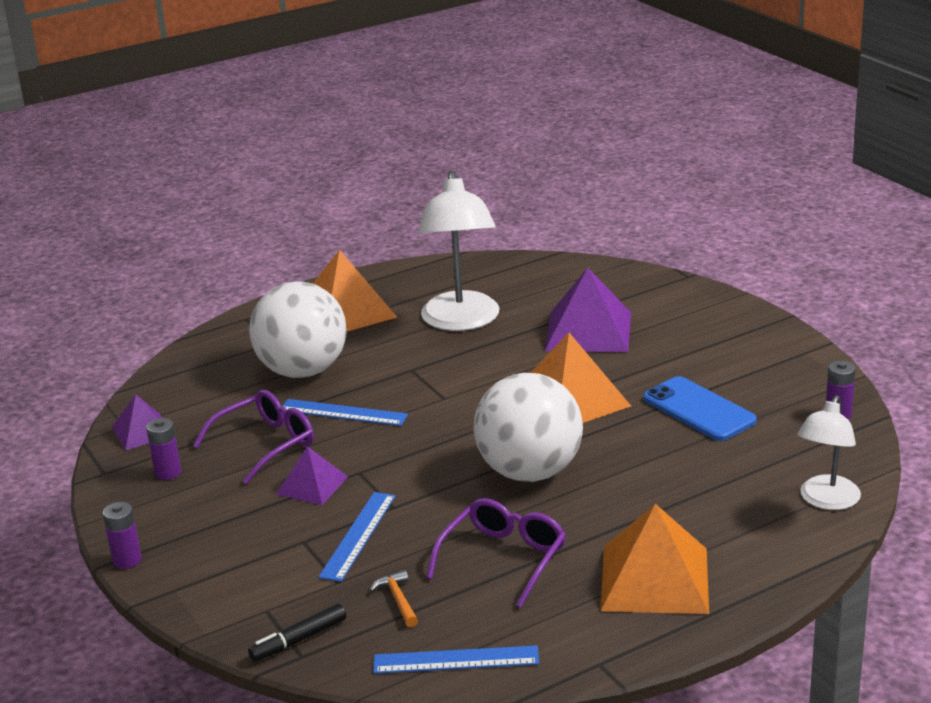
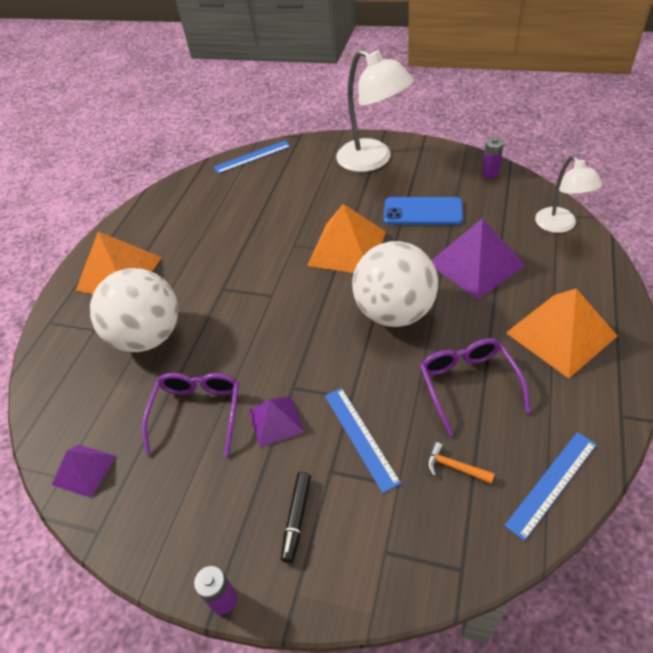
camera: 40 degrees left, 20 degrees up
(168, 473) = (153, 491): purple battery -> none
(299, 640) = (442, 558): black marker -> black marker (297, 518)
(343, 413) = (220, 349): blue ruler -> blue ruler (252, 157)
(461, 321) = (208, 236): white lamp -> white lamp (373, 160)
(588, 331) = (294, 199): purple pyramid -> purple pyramid (476, 264)

